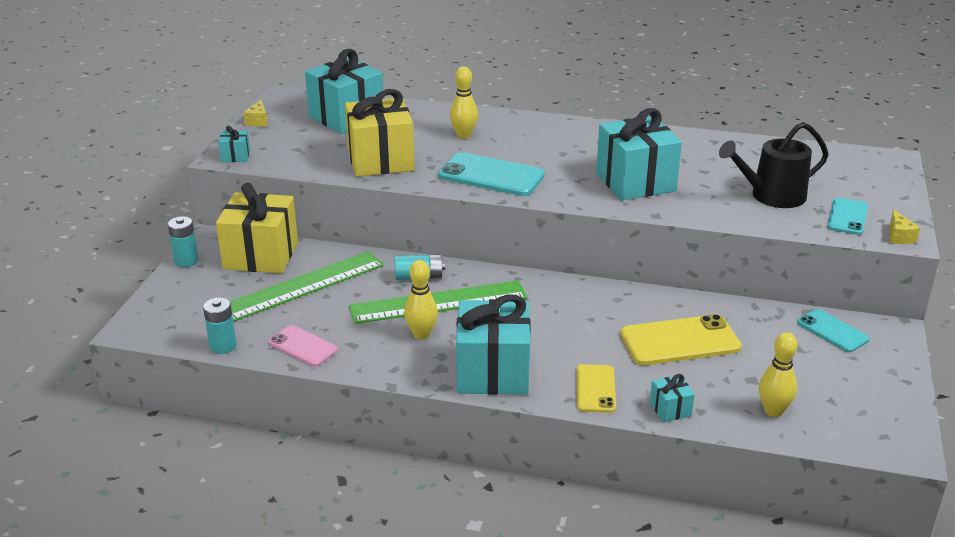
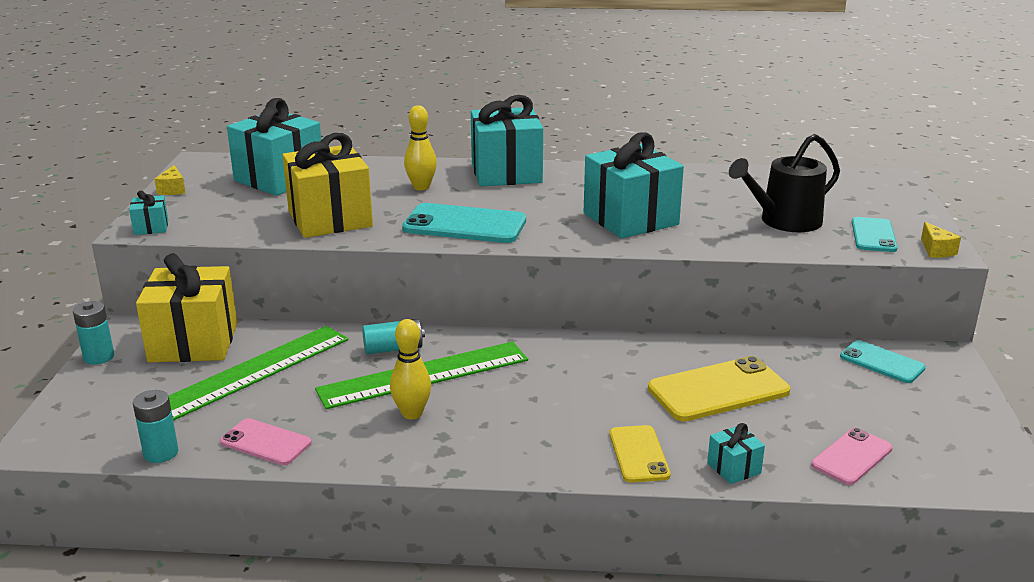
camera: 10 degrees left, 5 degrees down
(493, 372) = (510, 448): turquoise gift -> turquoise gift (506, 173)
(773, 411) = (852, 457): yellow bowling pin -> pink phone

